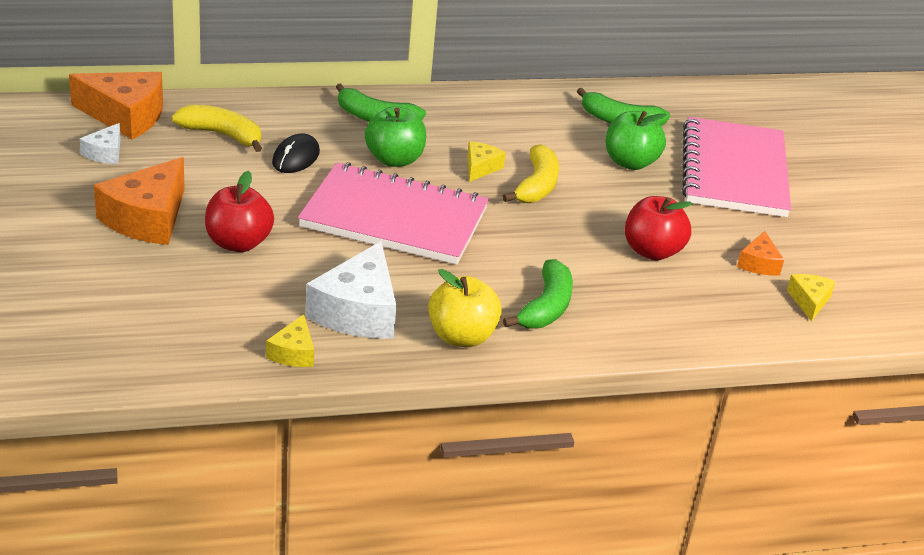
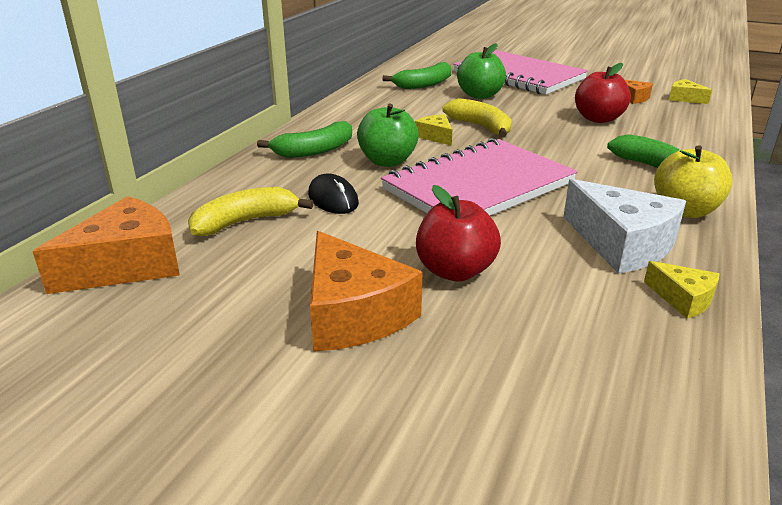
camera: 50 degrees left, 5 degrees down
(105, 153) = (183, 301): white cheese -> none

